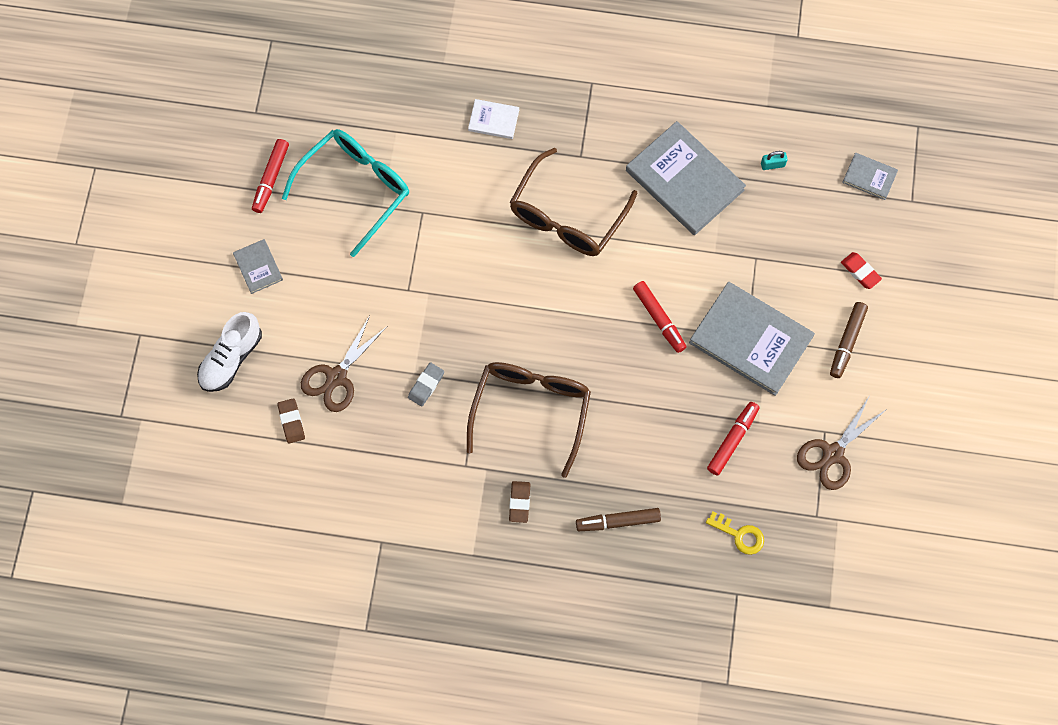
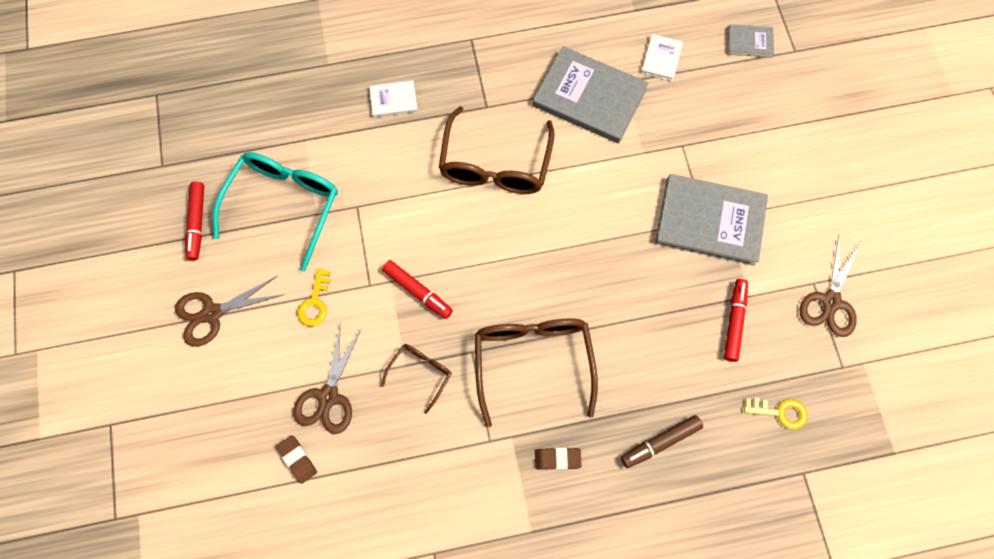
camera: 20 degrees left, 0 degrees up
(231, 358) = (214, 416): white shoe -> none
(258, 267) = (212, 313): grey book -> brown scissors
(353, 289) = (315, 302): none -> yellow key
(426, 385) = (421, 373): grey eraser -> brown glasses
(519, 502) = (557, 459): brown eraser -> brown eraser turned 75 degrees counterclockwise
(659, 319) = (618, 231): red marker -> red marker (417, 291)
(772, 165) = (661, 58): turquoise padlock -> white book
(847, 342) = (796, 193): brown marker -> none
(860, 271) = (779, 126): red eraser -> none

